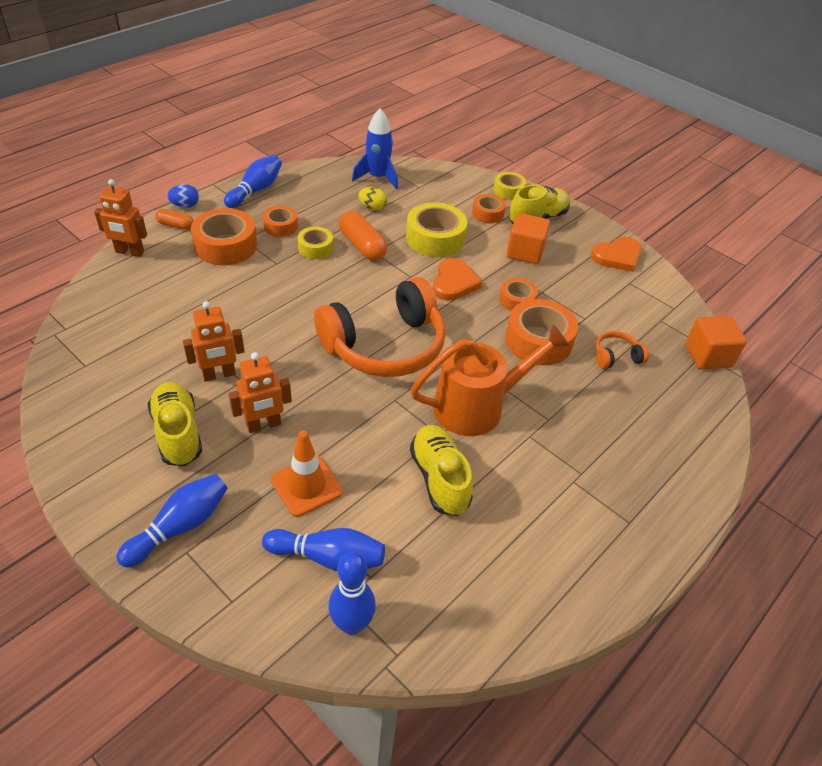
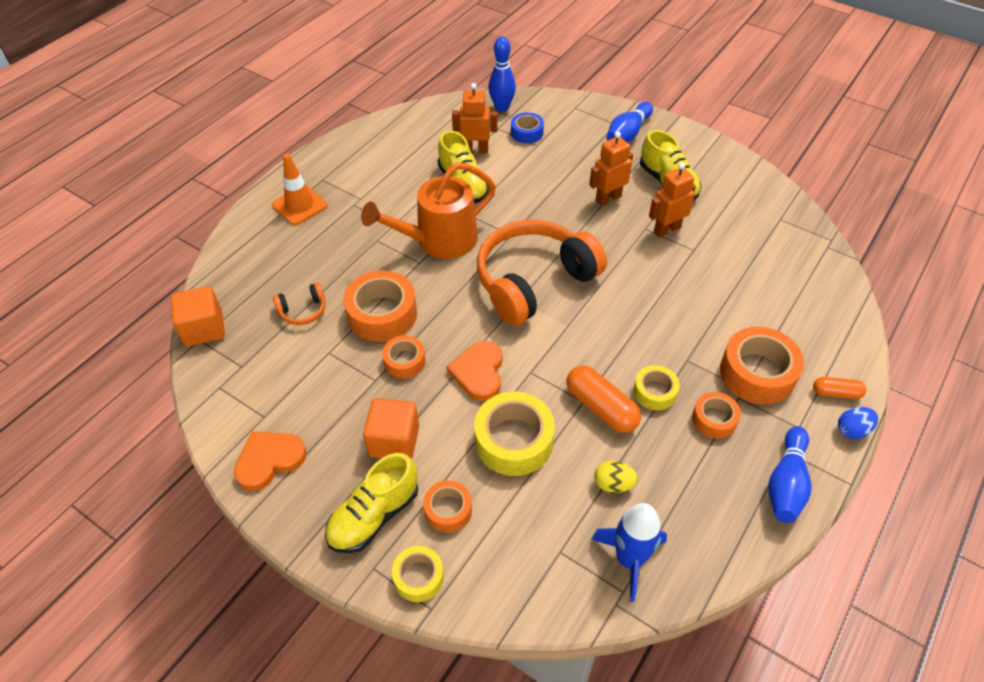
camera: 175 degrees right, 5 degrees up
(129, 252) = (850, 342): orange robot -> orange robot (475, 150)
(306, 485) = (557, 166): orange traffic cone -> orange traffic cone (299, 205)
(328, 557) = (527, 132): blue bowling pin -> blue tape

